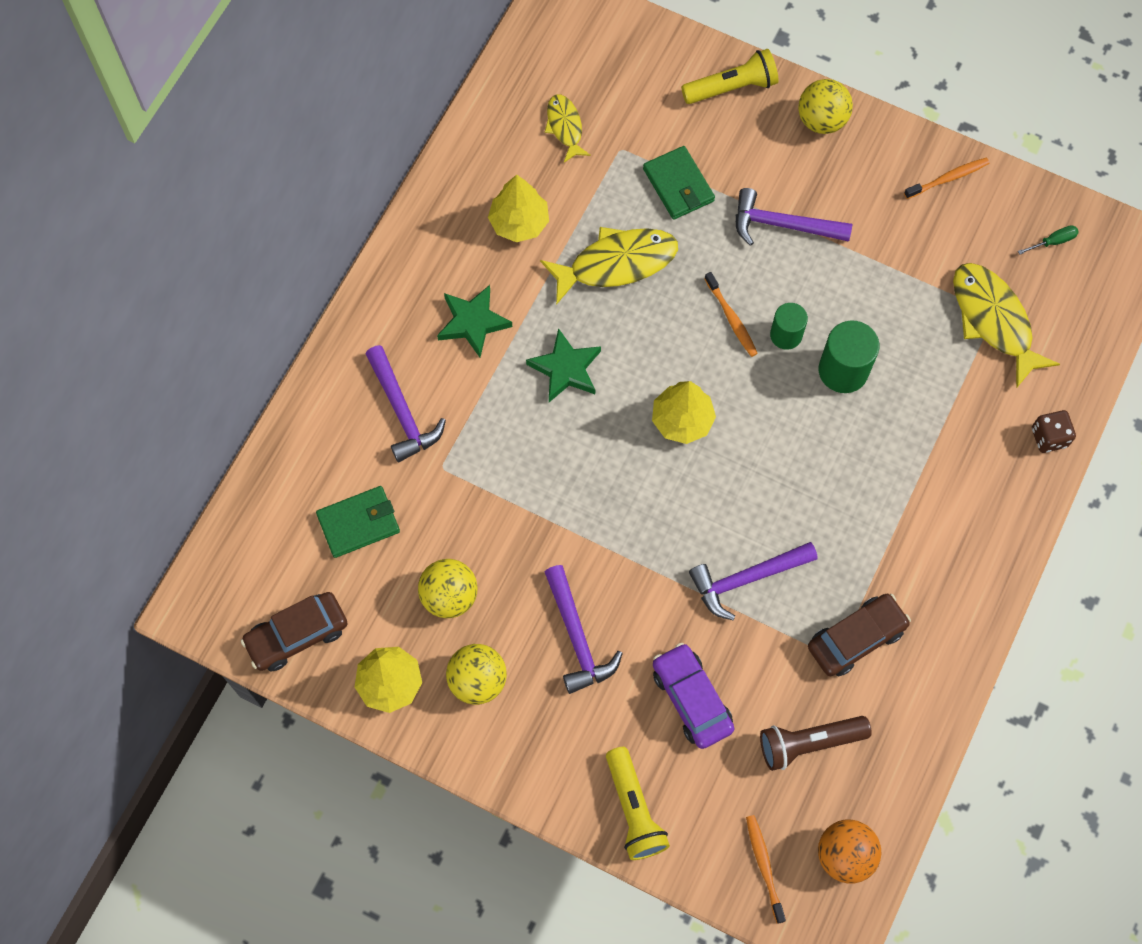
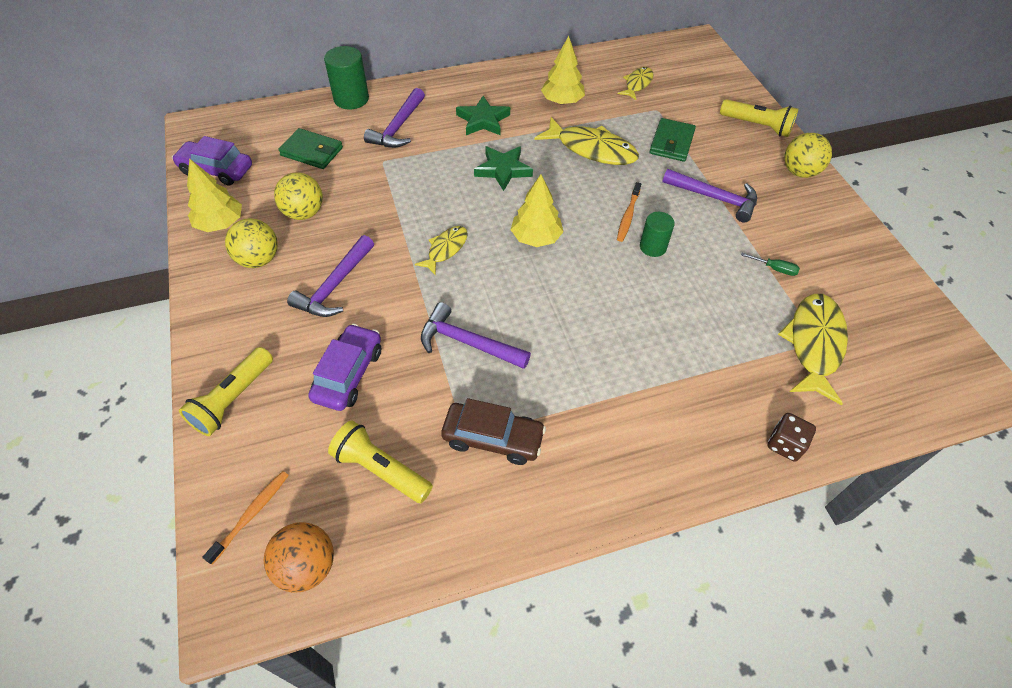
camera: 45 degrees right, 15 degrees down
(297, 635) = (216, 170): brown car -> purple car
(622, 508) = (445, 249): none -> yellow fish
(782, 225) = (715, 198): purple hammer -> purple hammer turned 150 degrees clockwise
(809, 743) = (381, 470): brown flashlight -> yellow flashlight
(843, 370) = (669, 290): green cylinder -> green cylinder (351, 99)
(947, 178) = (861, 251): orange toothbrush -> none
(1053, 242) = (912, 336): green screwdriver -> green screwdriver (774, 269)

